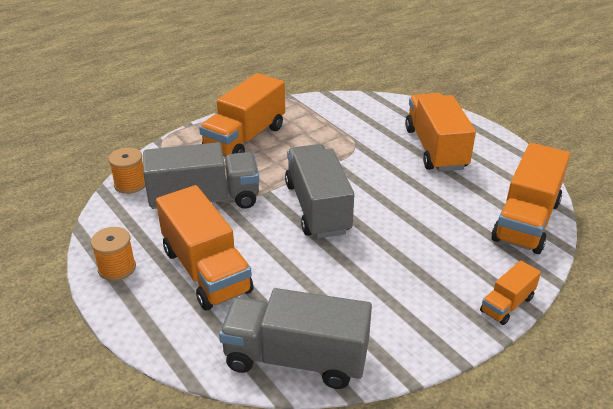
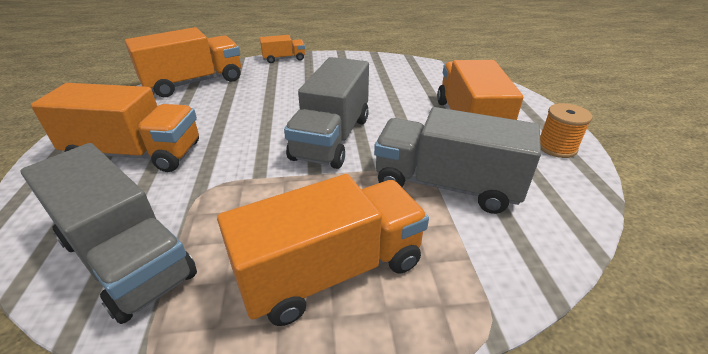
camera: 150 degrees left, 0 degrees up
(130, 184) = (551, 247): orange spool -> none
(296, 359) = (427, 70): grey truck -> grey truck (127, 258)
(435, 148) = (136, 154): orange truck -> orange truck turned 105 degrees counterclockwise

